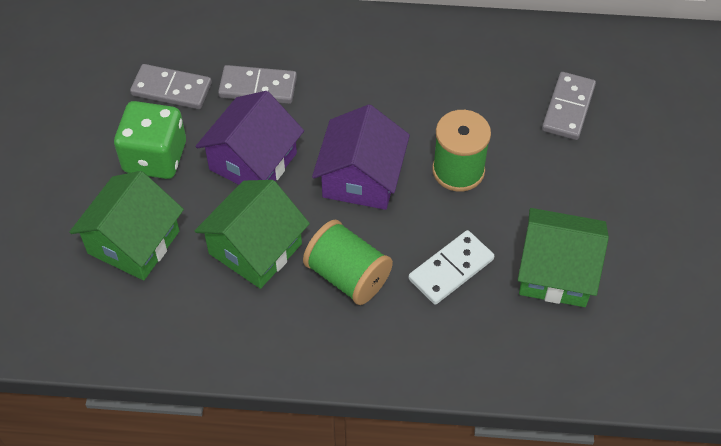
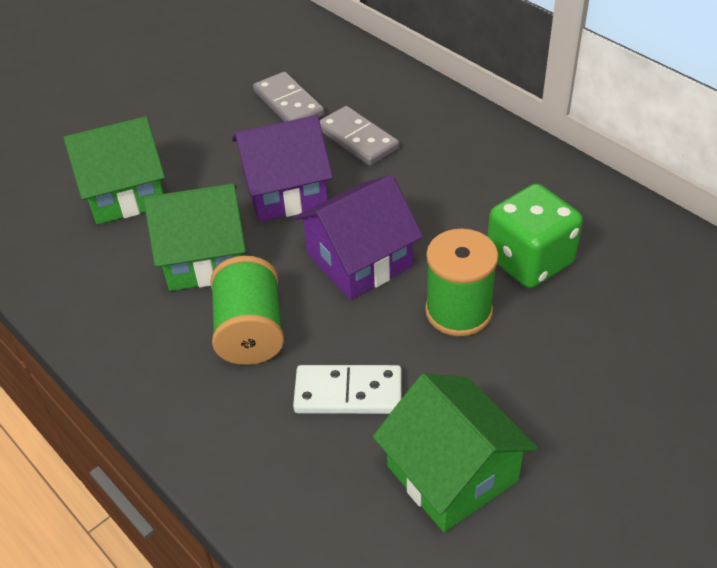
camera: 45 degrees right, 10 degrees down
(155, 157) = (216, 143): green dice -> green dice (529, 260)
(568, 108) = (644, 328): grey domino -> none

